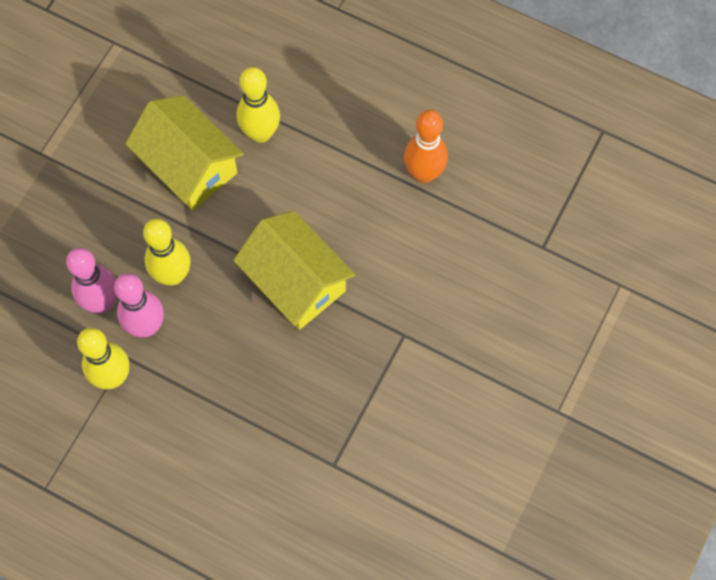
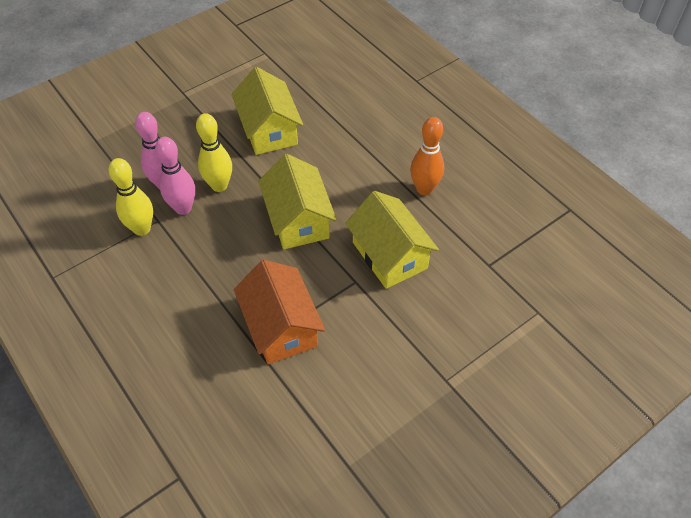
camera: 25 degrees right, 15 degrees down
(260, 133) = (326, 129): yellow bowling pin -> none
(350, 429) = (281, 327): none -> orange house
(426, 283) = (389, 255): none -> yellow house

